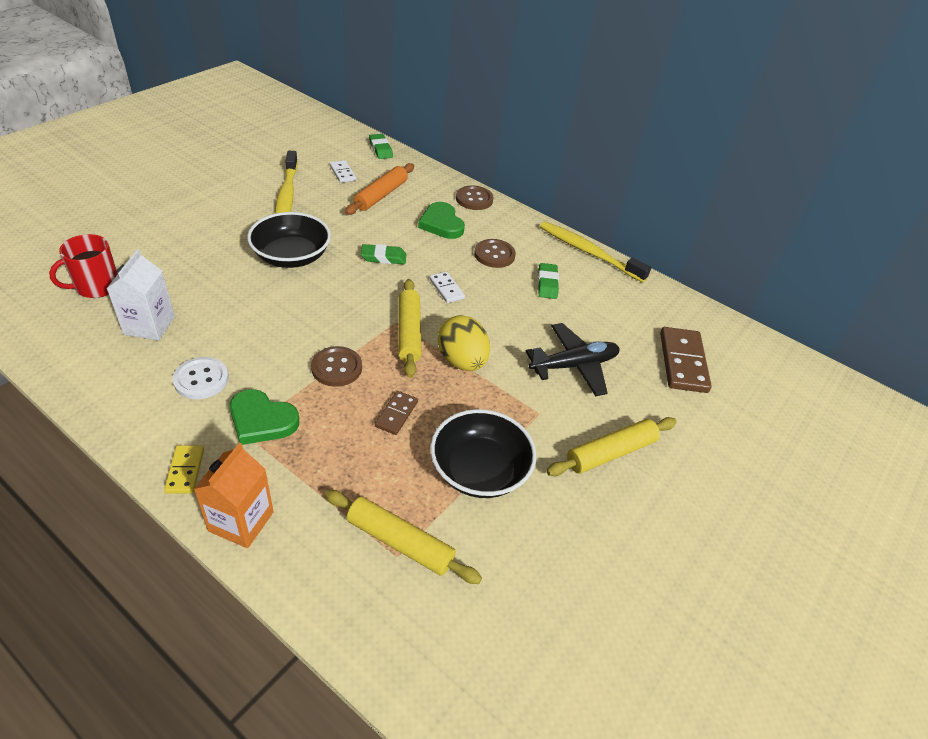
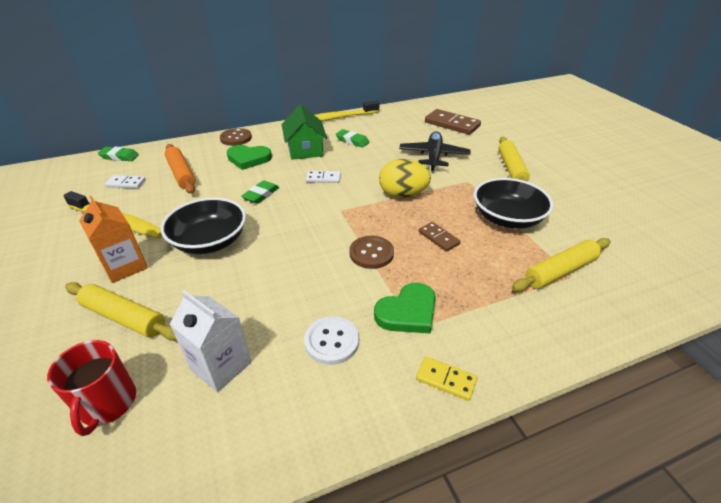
camera: 55 degrees left, 5 degrees down
(241, 521) = (518, 353): orange carton -> orange carton (125, 266)
(409, 333) = (357, 208): yellow rolling pin -> yellow rolling pin (124, 317)
(494, 255) = (305, 149): brown button -> green house

